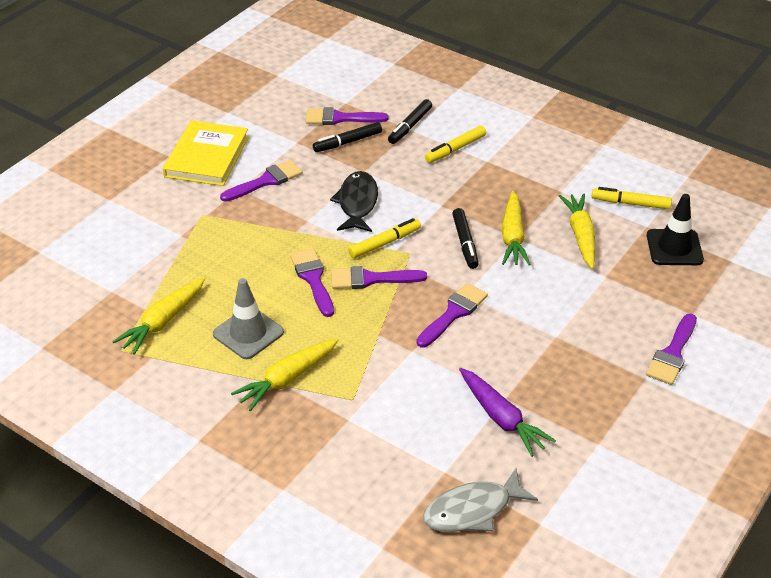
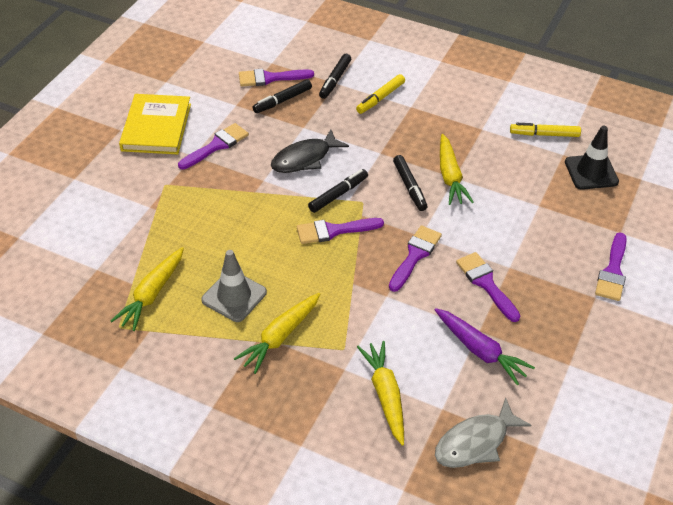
camera: 10 degrees left, 5 degrees up
(313, 279) = (281, 237): purple brush -> purple brush (486, 284)
(357, 203) = (304, 159): black fish -> black fish turned 120 degrees counterclockwise
(385, 243) = (338, 194): yellow marker -> black marker
(580, 235) = (508, 169): yellow carrot -> yellow carrot (385, 395)

